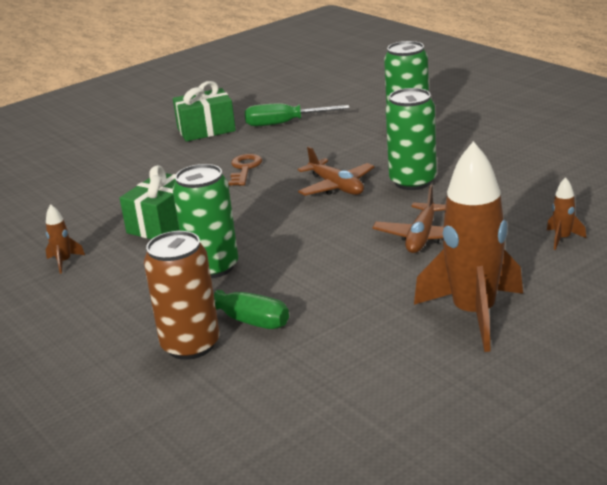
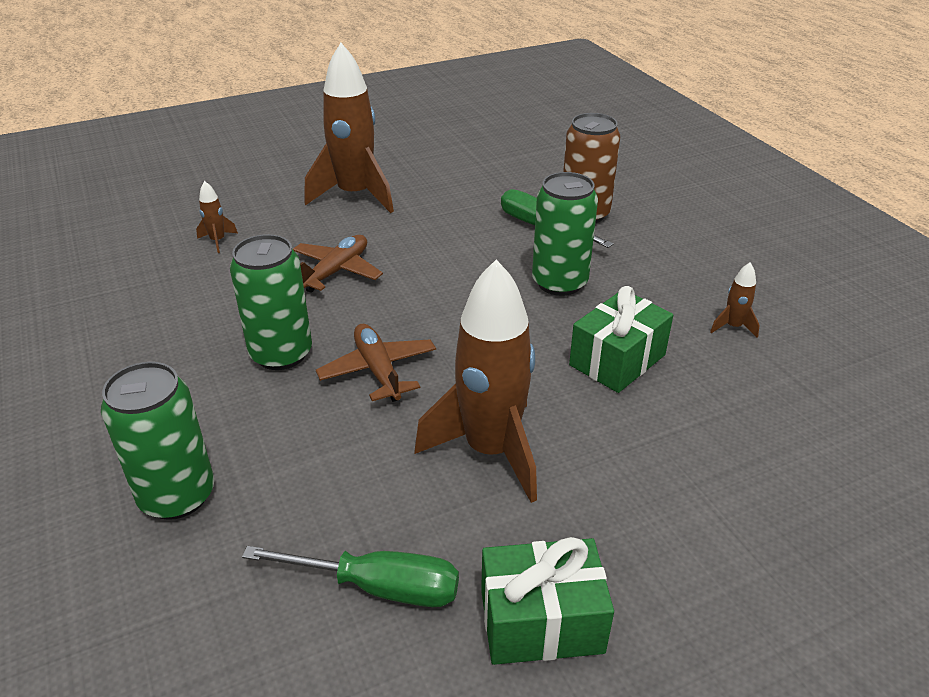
camera: 170 degrees left, 10 degrees up
(245, 169) = (490, 450): brown key -> brown rocket

